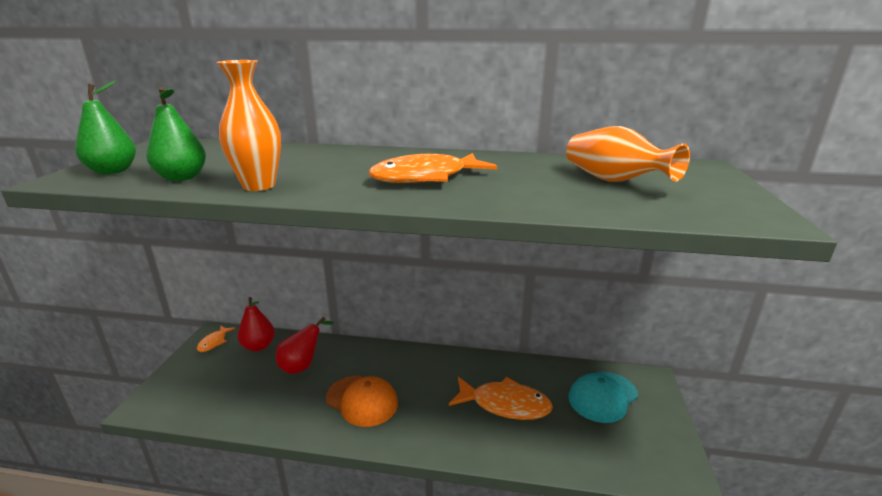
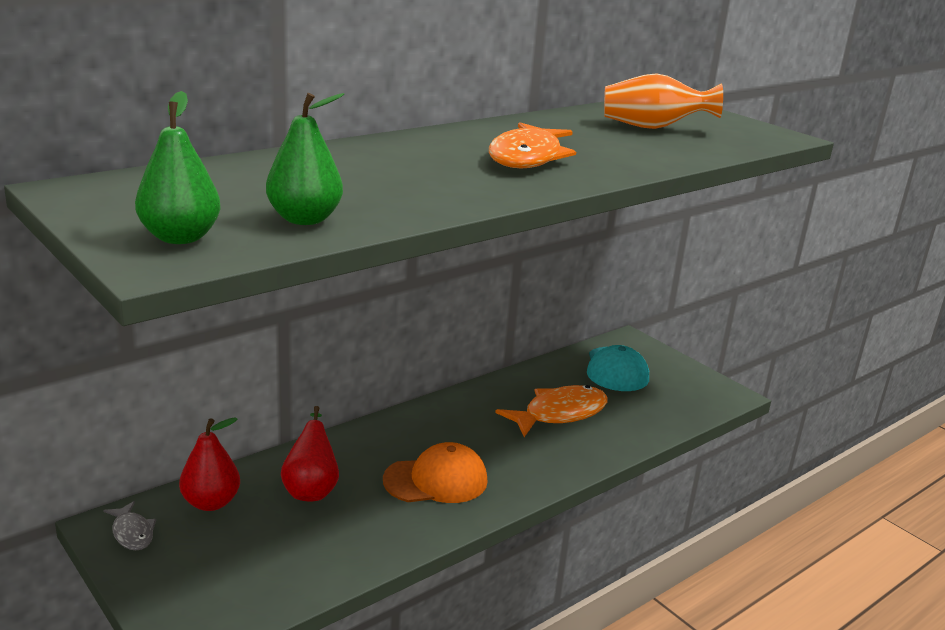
camera: 50 degrees left, 0 degrees up
(214, 342) = (132, 533): orange fish -> grey fish
(259, 186) = (417, 203): orange vase -> none

